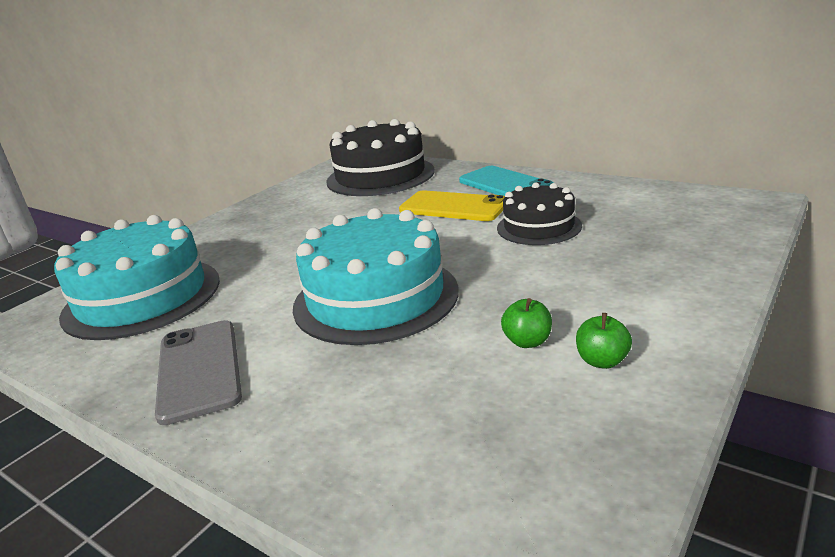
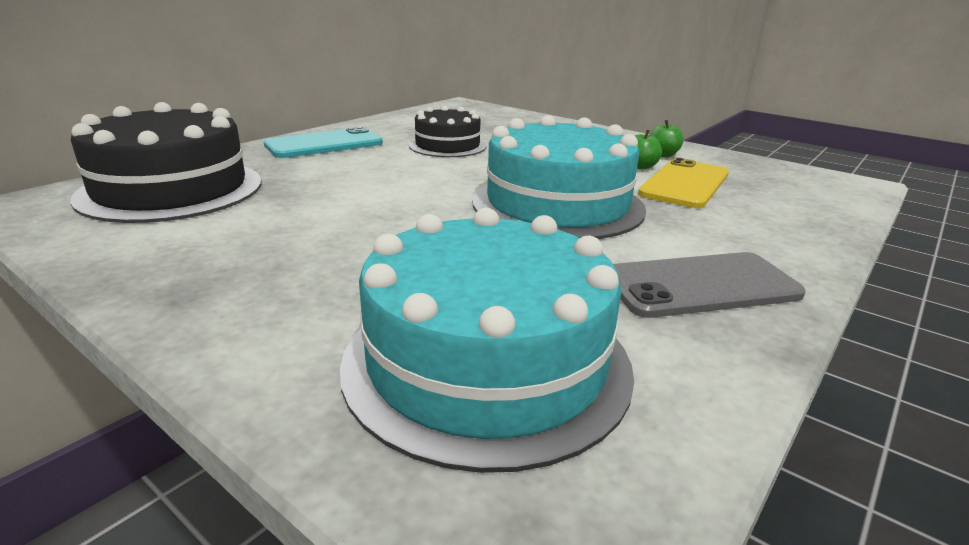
camera: 90 degrees left, 0 degrees up
(453, 207) = (357, 165): yellow phone -> yellow phone (685, 184)

